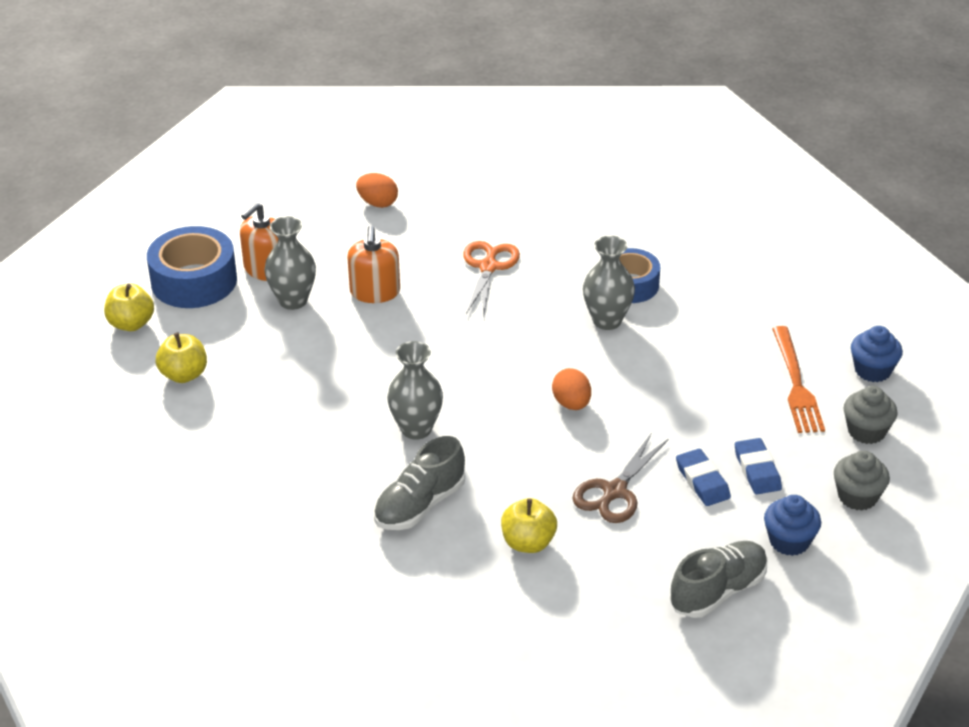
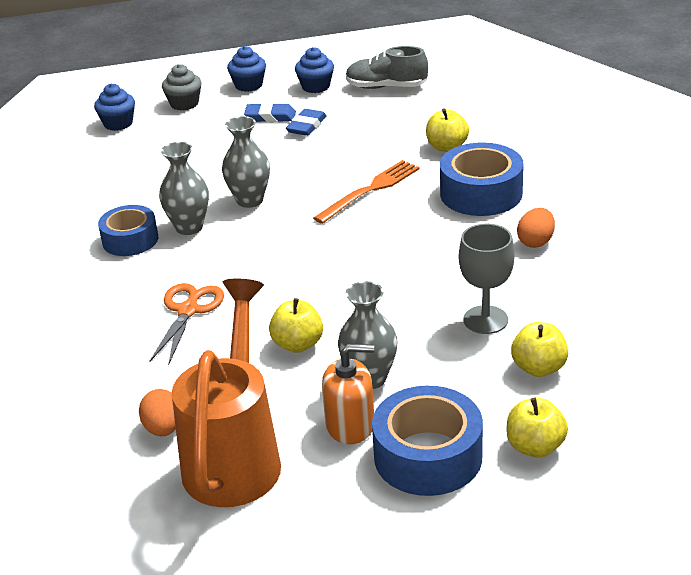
camera: 130 degrees left, 5 degrees down
(265, 387) = (485, 320): none -> grey goblet
(312, 216) = (235, 455): none -> orange watering can
(375, 292) = (298, 344): orange soap dispenser -> yellow apple
(416, 429) = (419, 233): grey vase -> grey vase (250, 200)
(420, 505) = (481, 193): grey shoe -> blue tape
(488, 267) = (188, 311): orange scissors -> orange scissors turned 135 degrees clockwise
(571, 404) = (302, 195): orange egg -> orange egg (536, 242)
(614, 491) = (359, 144): brown scissors -> none
(757, 470) = (270, 116): blue eraser -> blue eraser turned 60 degrees clockwise
(796, 384) = (167, 138): orange fork -> orange fork (370, 190)
(857, 496) = (248, 85): grey cupcake -> blue cupcake

